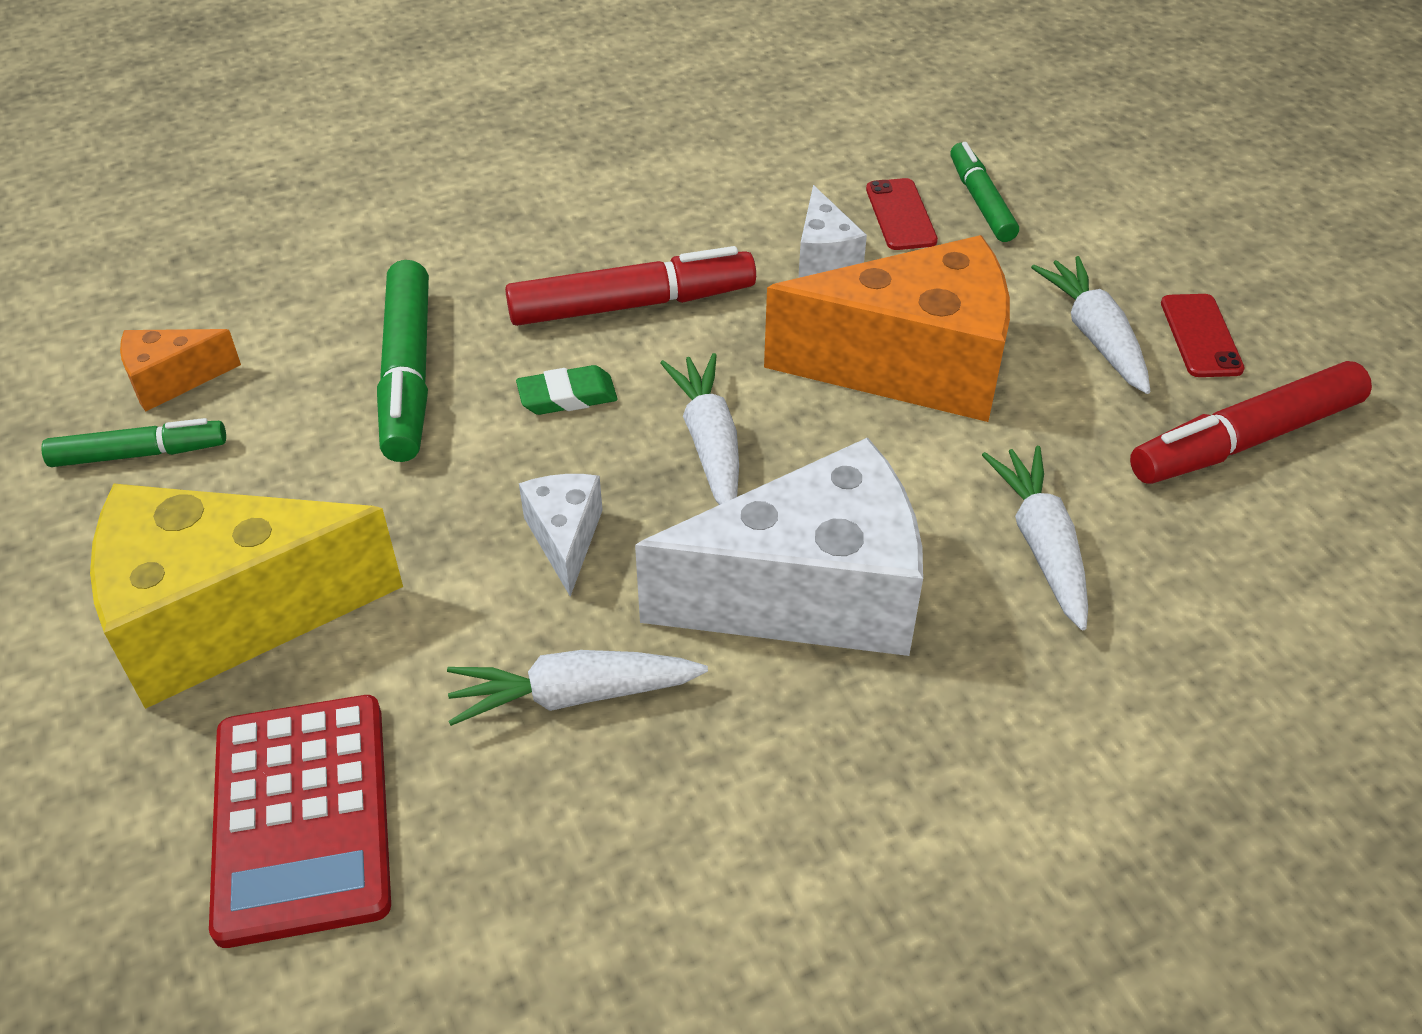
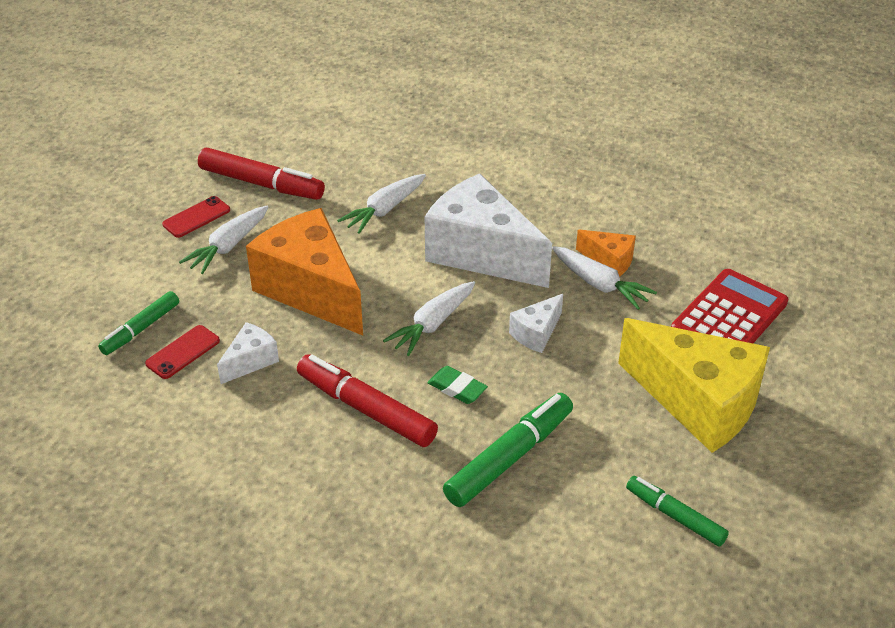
camera: 130 degrees left, 5 degrees down
(172, 380) = (624, 550): orange cheese -> orange cheese (609, 261)

